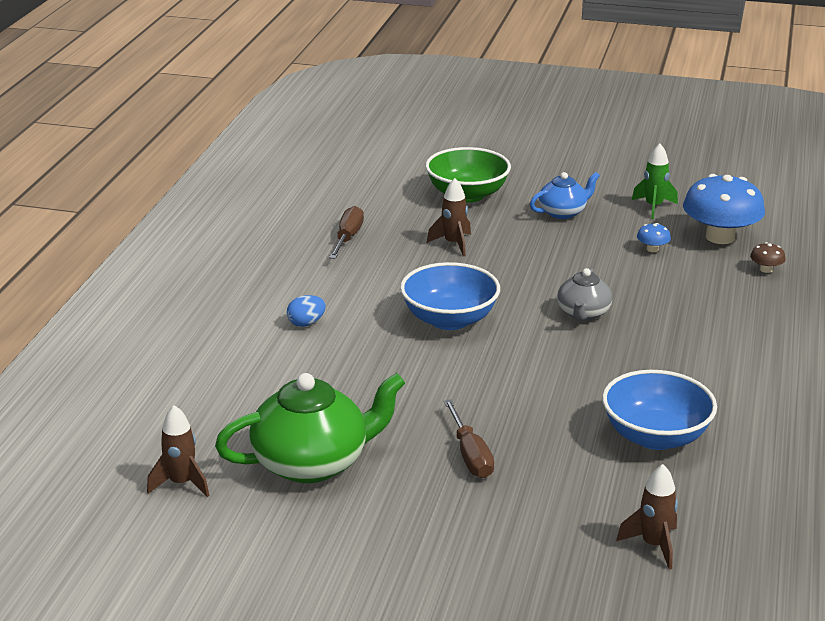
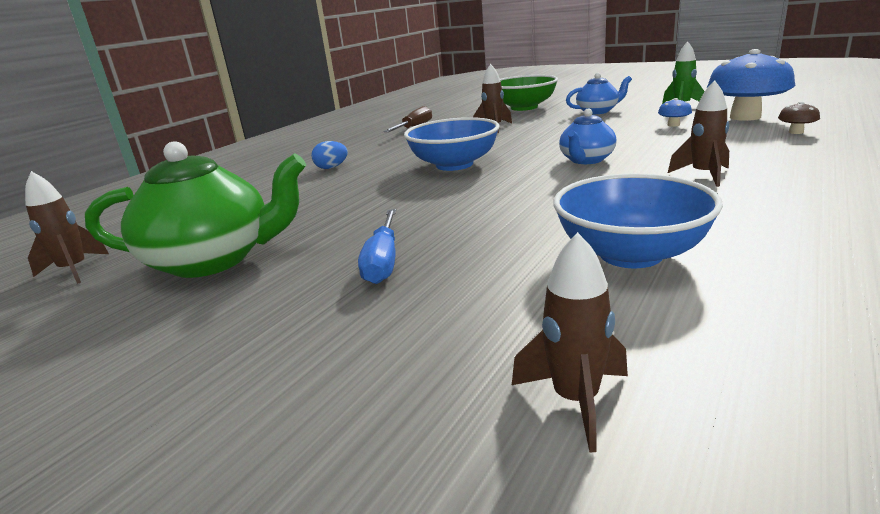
camera: 20 degrees right, 5 degrees down
(470, 455) = (383, 261): brown screwdriver -> blue screwdriver
(583, 314) = (586, 160): grey teapot -> blue teapot
(693, 339) = (704, 175): none -> brown rocket

